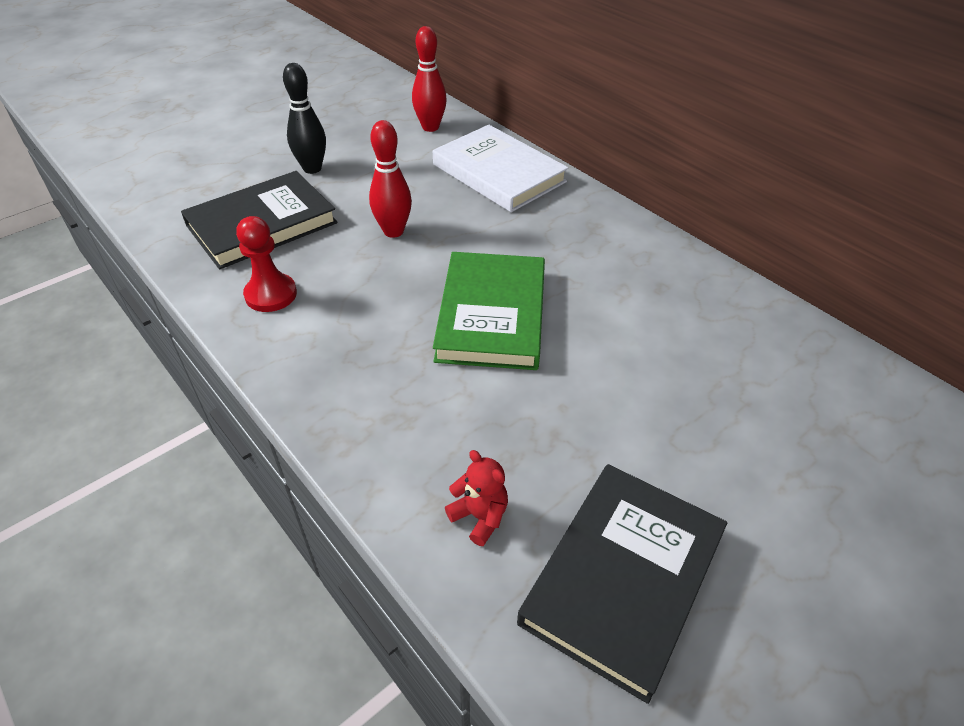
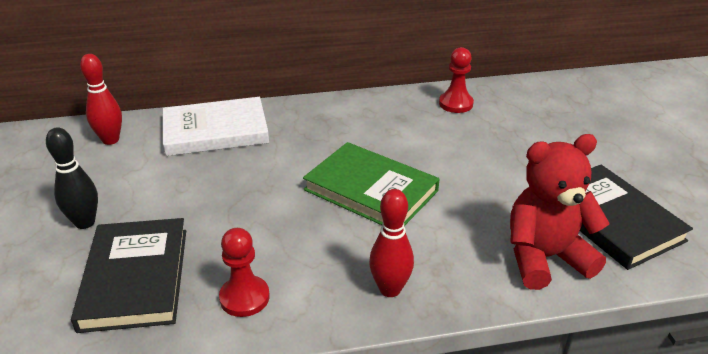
camera: 60 degrees left, 10 degrees down
(393, 231) = (231, 204): red bowling pin -> red bowling pin (390, 289)
(480, 516) = (545, 258): red teddy bear -> red teddy bear, size x2.26
(747, 324) = (455, 104): none -> red pawn

